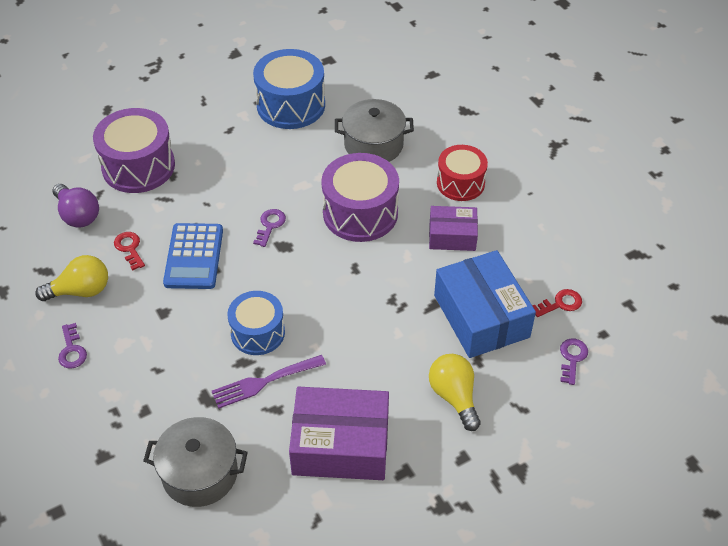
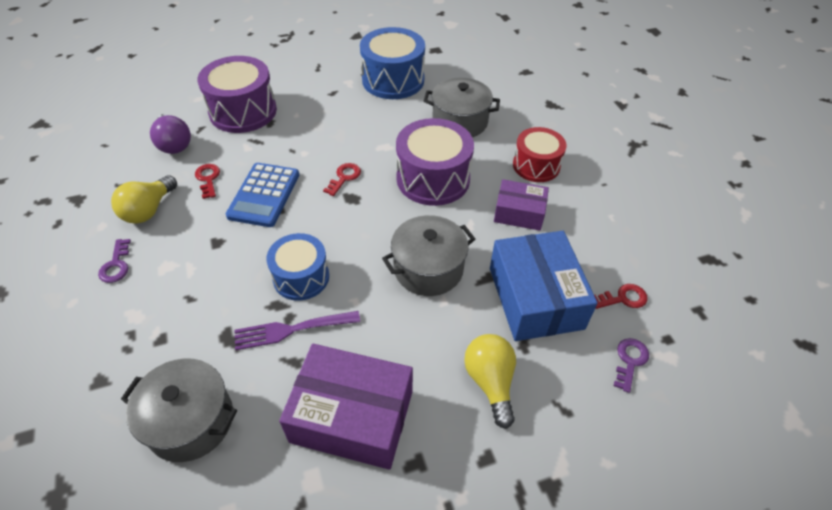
camera: 10 degrees right, 0 degrees up
(81, 291) = (148, 210): yellow light bulb -> yellow light bulb turned 120 degrees clockwise
(270, 225) = (344, 177): purple key -> red key
(376, 305) = (428, 269): none -> grey pot

